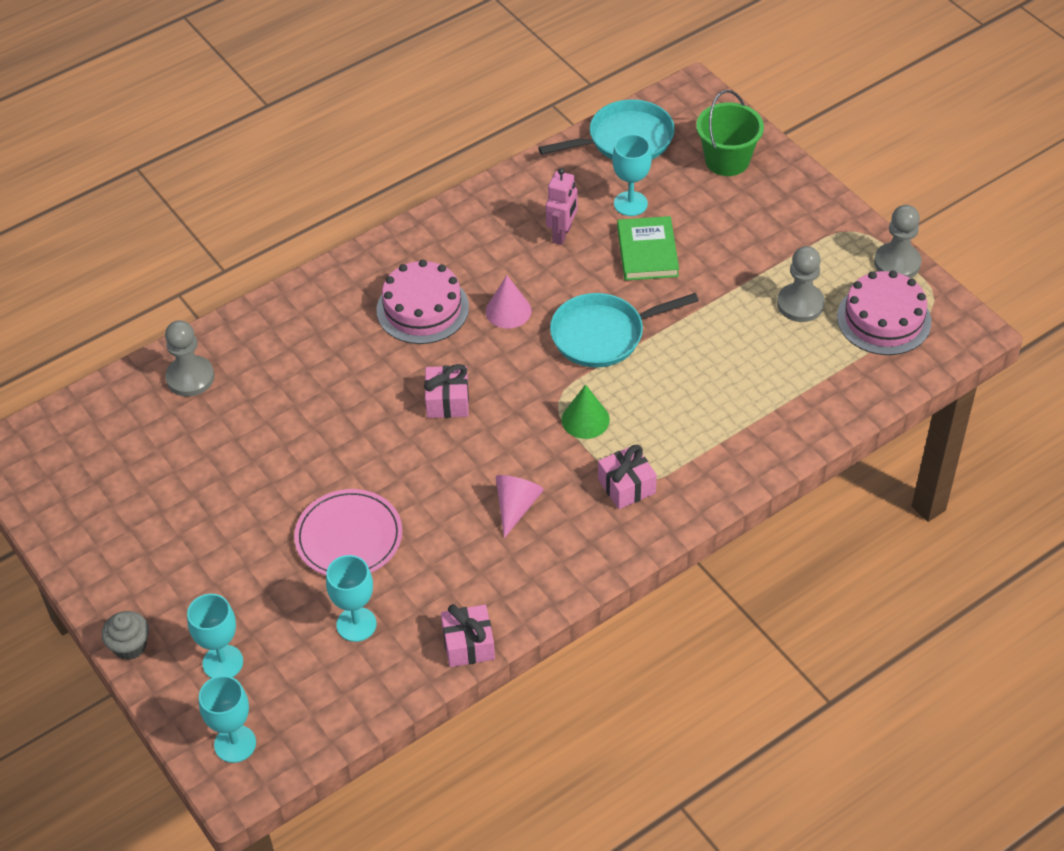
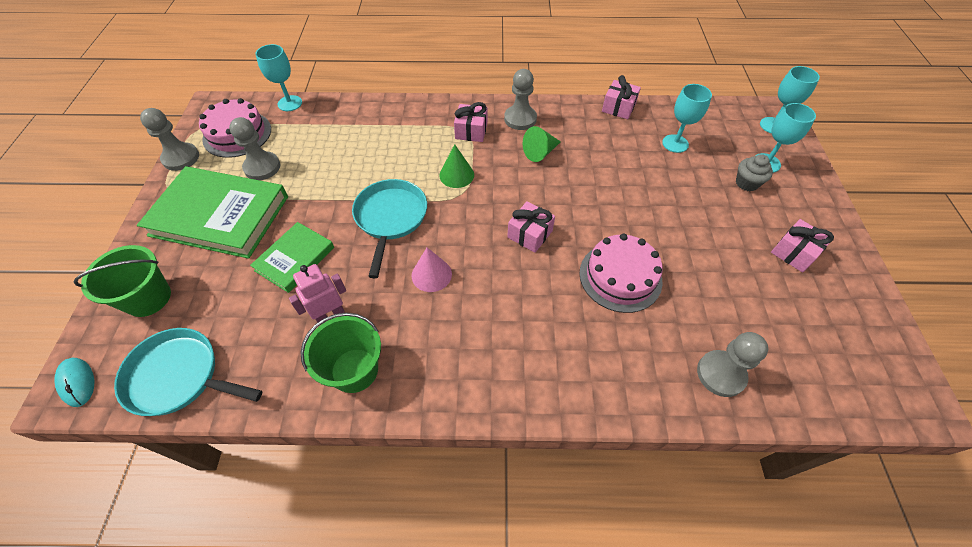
camera: 145 degrees left, 5 degrees up
(130, 646) = (827, 199): grey cupcake -> grey cupcake (746, 183)
(153, 543) = (794, 253): none -> pink gift
(349, 537) = (653, 188): pink plate -> none
(422, 308) = (490, 317): pink cake -> pink cake (620, 276)
(498, 214) = (354, 370): none -> green bucket
(516, 506) = (540, 152): pink cone -> green cone
(583, 542) = (520, 119): none -> grey pawn
(603, 335) = (390, 218): turquoise pan -> turquoise pan turned 105 degrees counterclockwise
(630, 204) = (255, 307): turquoise goblet -> turquoise goblet (290, 103)
(693, 98) = (77, 382): none -> turquoise mouse
(769, 242) = (220, 215): none -> green book

